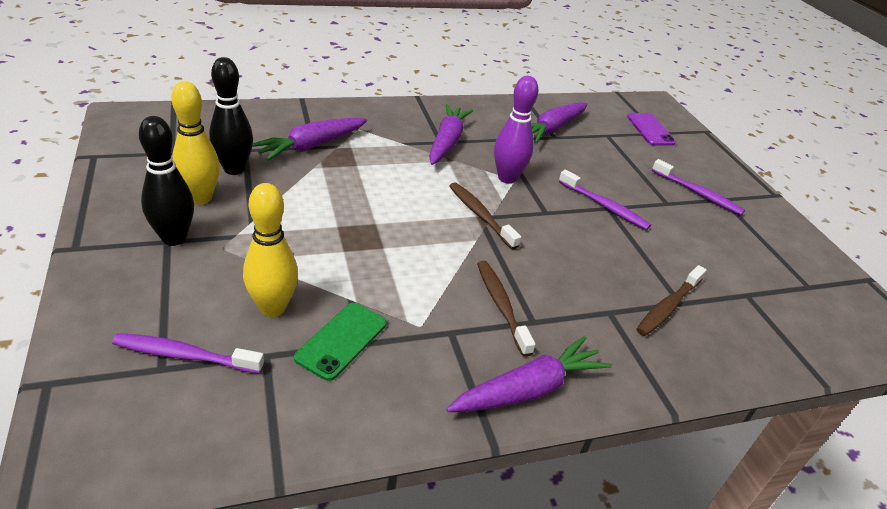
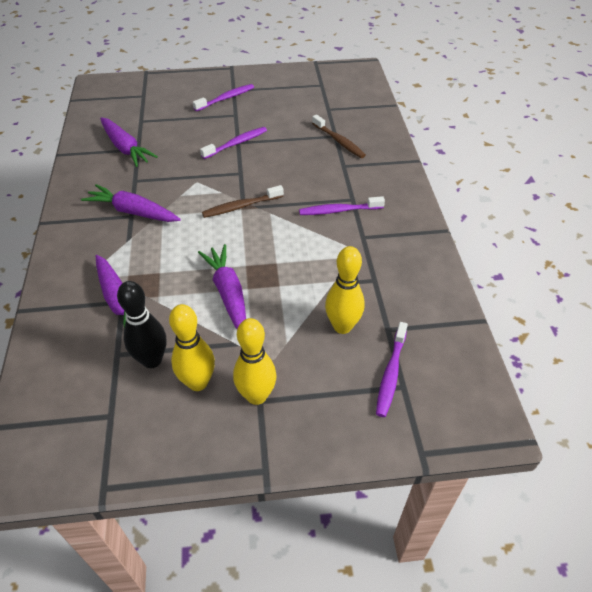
camera: 75 degrees left, 10 degrees up
(174, 238) = (256, 396): black bowling pin -> yellow bowling pin
(341, 340) = (373, 290): green phone -> none
(501, 305) = (339, 210): brown toothbrush -> purple toothbrush
(507, 178) = (194, 185): purple bowling pin -> none
(529, 389) = (407, 210): purple carrot -> purple carrot (228, 293)
(650, 129) = (138, 98): purple phone -> none

